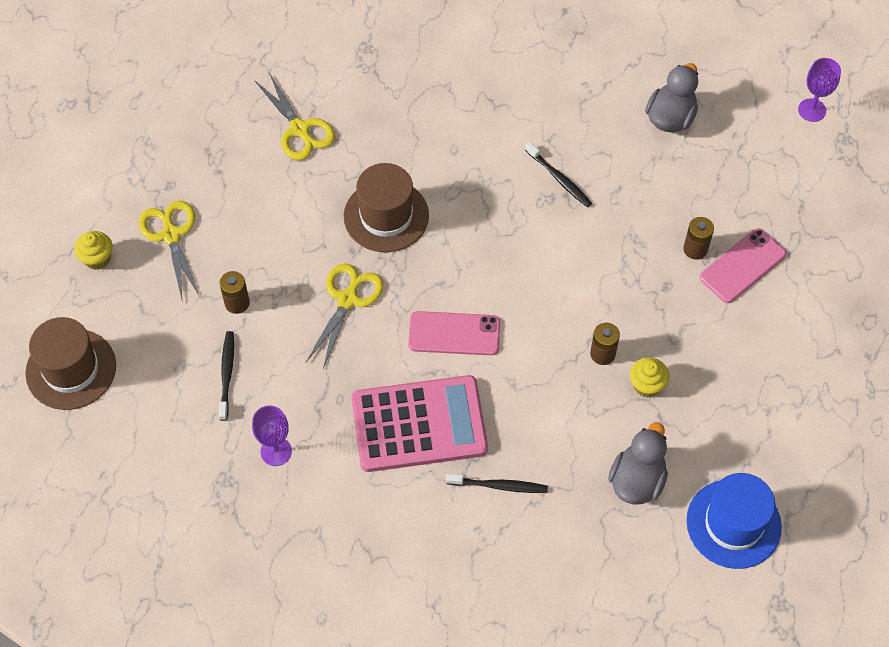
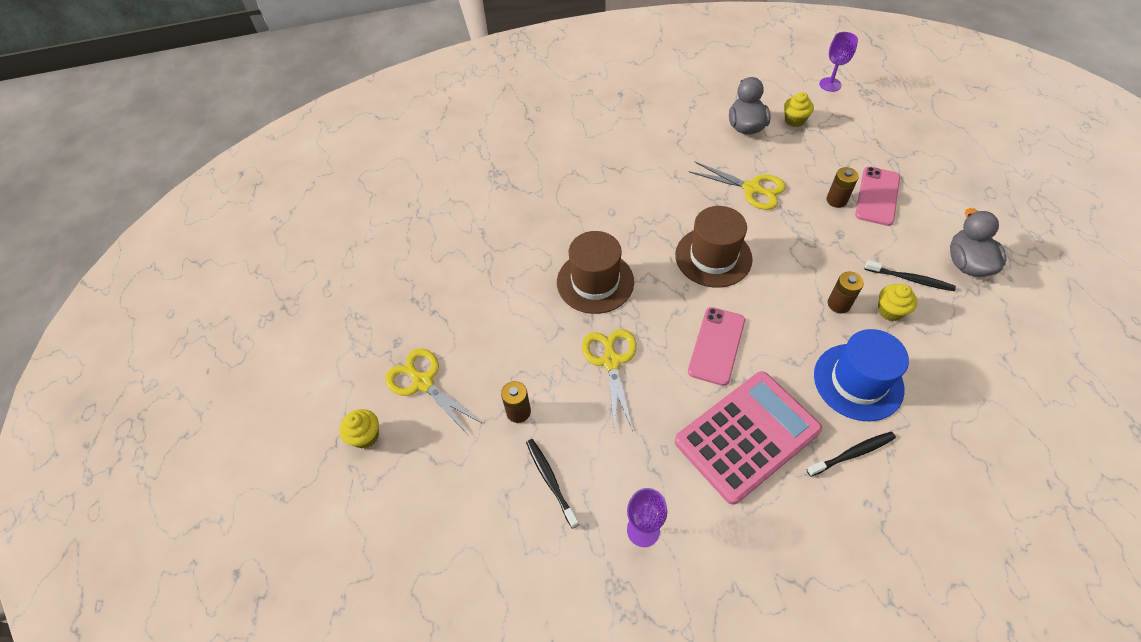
camera: 25 degrees left, 5 degrees down
(71, 369) = (397, 556): brown hat -> brown hat (713, 257)
(299, 129) = (481, 250): yellow scissors -> yellow scissors (752, 189)
(454, 334) = (716, 346): pink phone -> pink phone turned 45 degrees counterclockwise
(559, 179) = (704, 197): black toothbrush -> black toothbrush (910, 279)
(637, 480) = (950, 389): grey duck -> grey duck (966, 263)
(731, 136) = (794, 120): none -> yellow cupcake
(733, 524) = (1048, 384): blue hat -> blue hat (858, 381)

